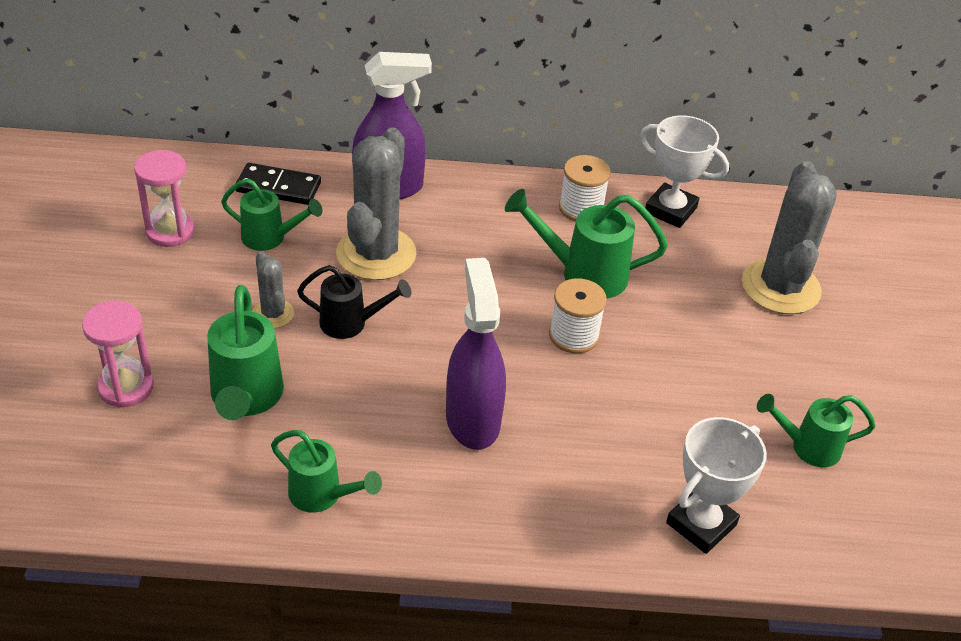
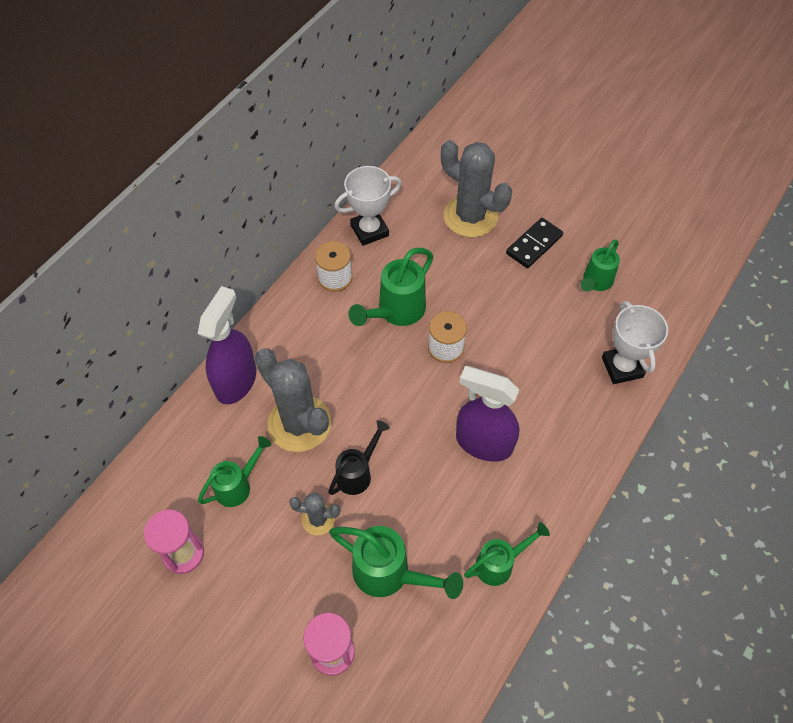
camera: 55 degrees left, 15 degrees up
(278, 187) = (185, 454): black domino -> black domino (534, 245)

